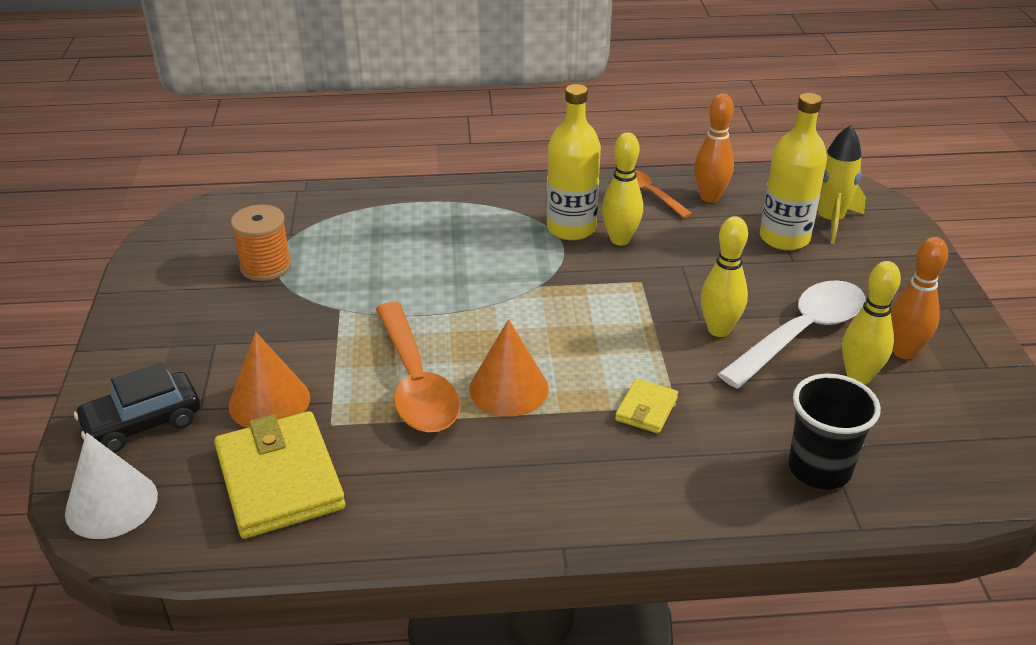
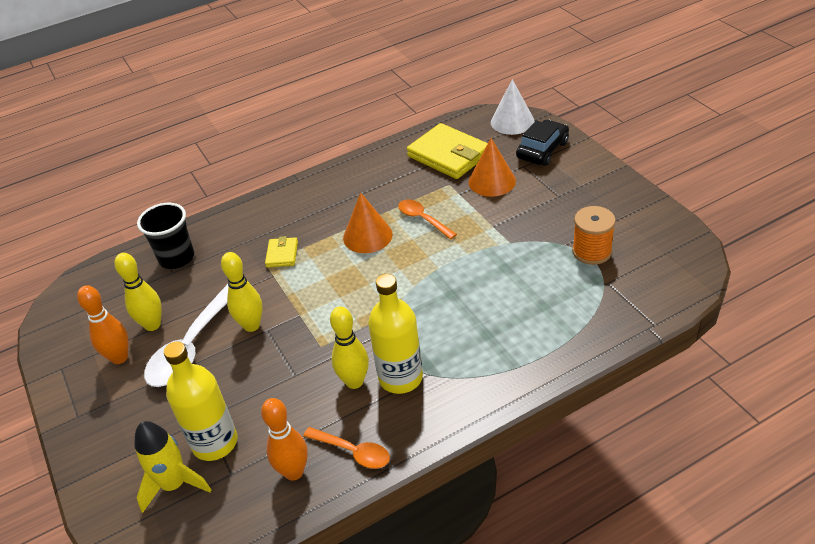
camera: 160 degrees right, 5 degrees up
(416, 382) = (423, 219): orange spoon -> orange spoon, size x0.56

